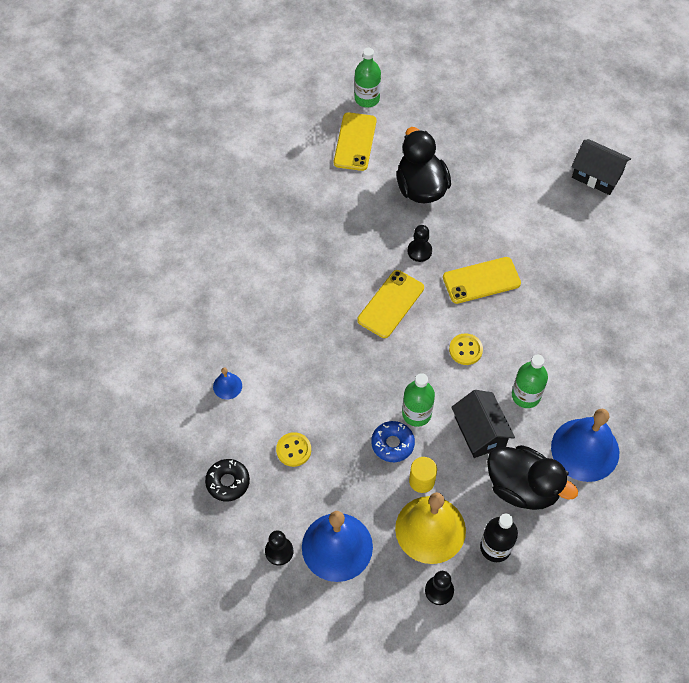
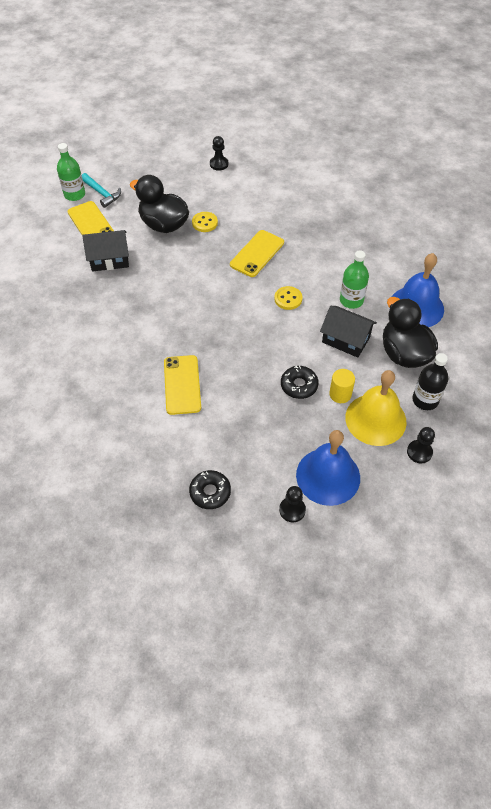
camera: 40 degrees left, 5 degrees down
(227, 386) = (147, 429): blue bell -> none
(293, 450) = (236, 437): yellow button -> yellow button (204, 223)
(391, 304) = (212, 303): yellow phone -> yellow phone (182, 385)
(392, 444) = (299, 385): blue donut -> black donut
(393, 114) = (102, 193): none -> turquoise hammer
(416, 414) = (295, 356): green bottle -> none
(419, 251) = (200, 261): black pawn -> black pawn (219, 164)
(522, 487) = (404, 353): black duck -> black duck turned 105 degrees counterclockwise
(597, 175) = (267, 157): black house -> black house (109, 259)

